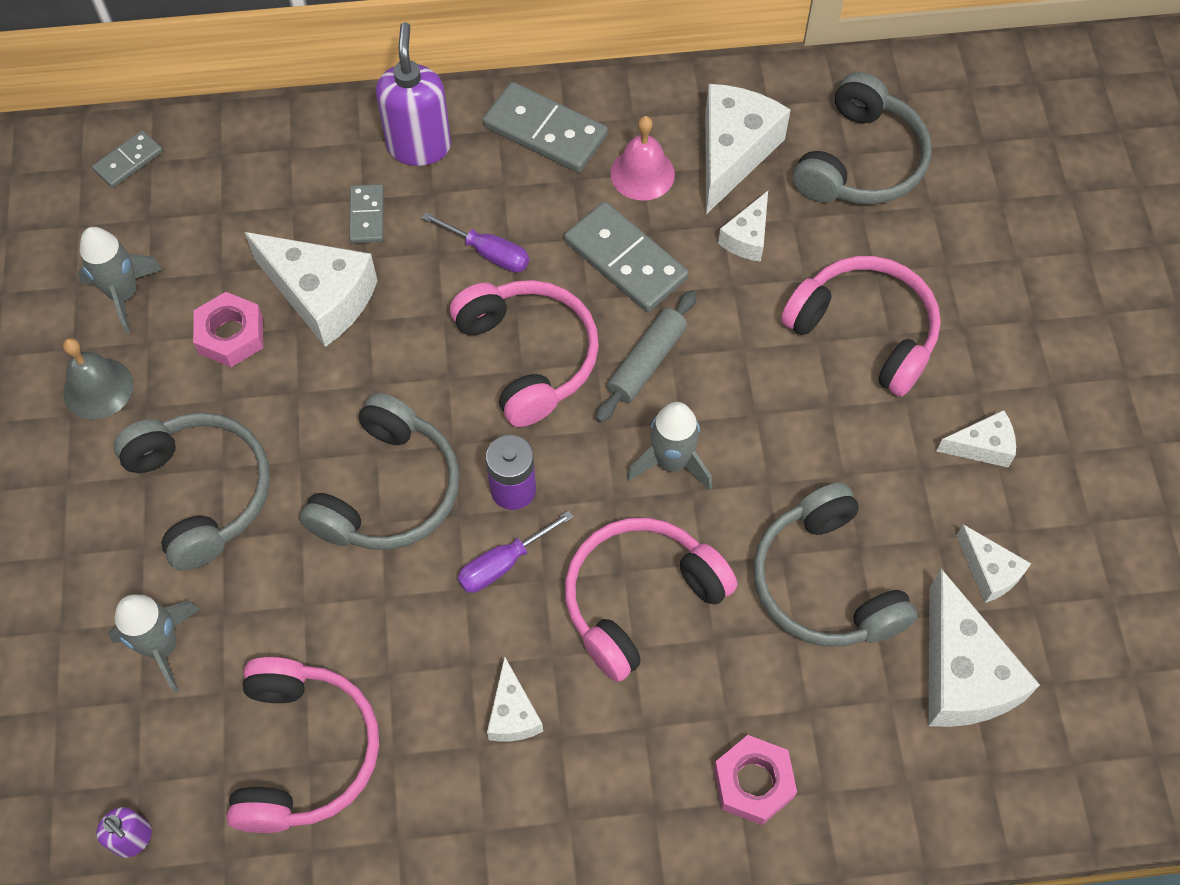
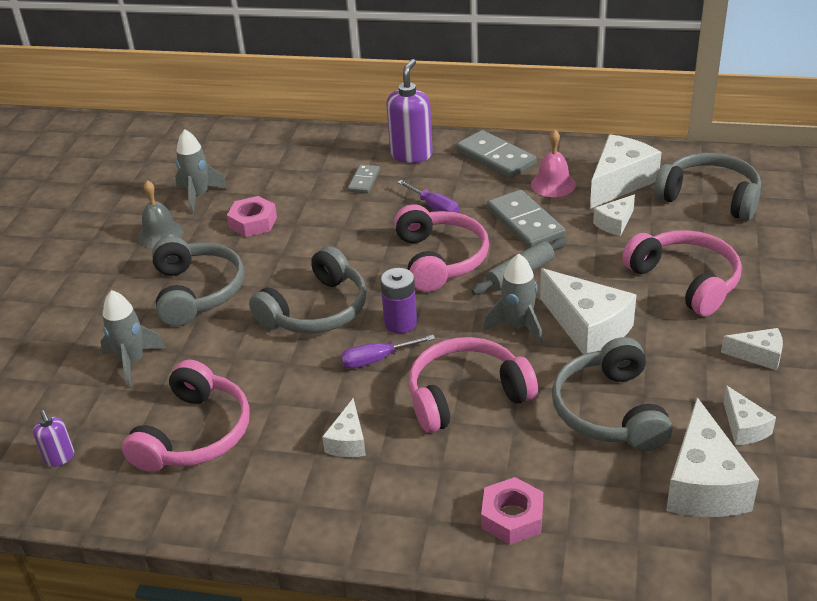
camera: 20 degrees right, 25 degrees down
(128, 161) = (232, 140): grey domino -> none
(321, 297) = (317, 213): white cheese -> white cheese (587, 328)
(860, 161) = (710, 197): grey headphones -> grey headphones turned 105 degrees counterclockwise

